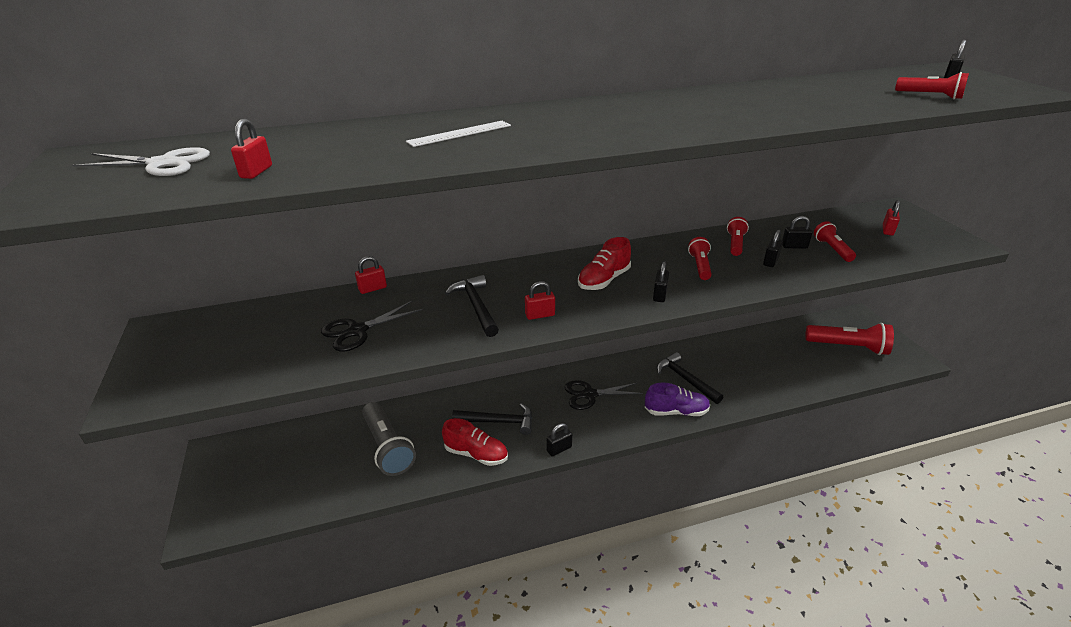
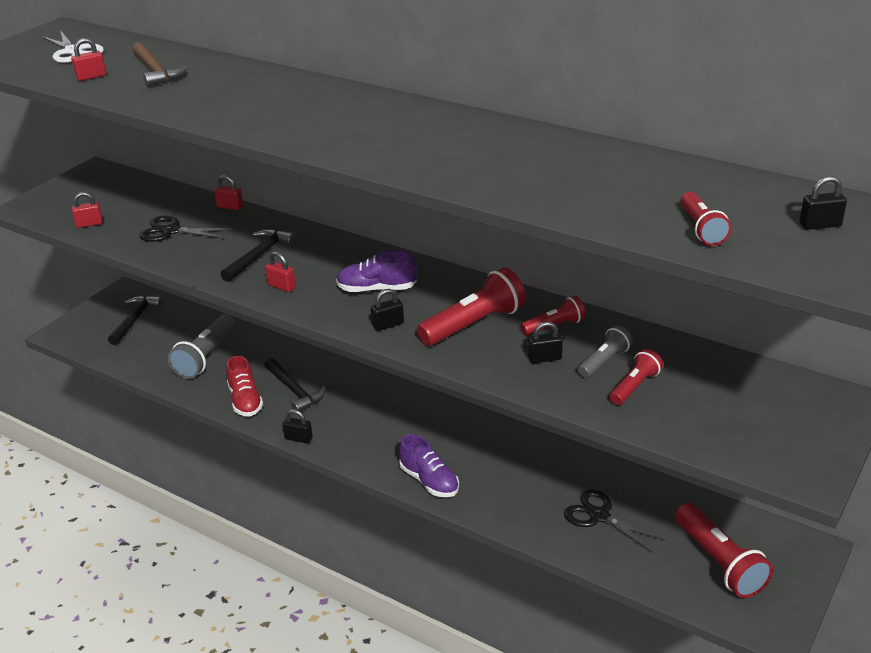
camera: 50 degrees right, 0 degrees up
(322, 147) = (155, 72): none -> brown hammer
(460, 133) = (241, 93): white ruler -> none
(589, 395) = (389, 419): black scissors -> black scissors (599, 516)
(604, 280) = (377, 289): red shoe -> purple shoe
(685, 379) = (488, 465): black hammer -> black hammer (135, 319)
(700, 266) = (474, 324): red flashlight -> red flashlight, size x1.76
(794, 246) = (604, 361): black padlock -> grey flashlight
(887, 230) = (753, 410): red padlock -> red padlock (89, 224)

